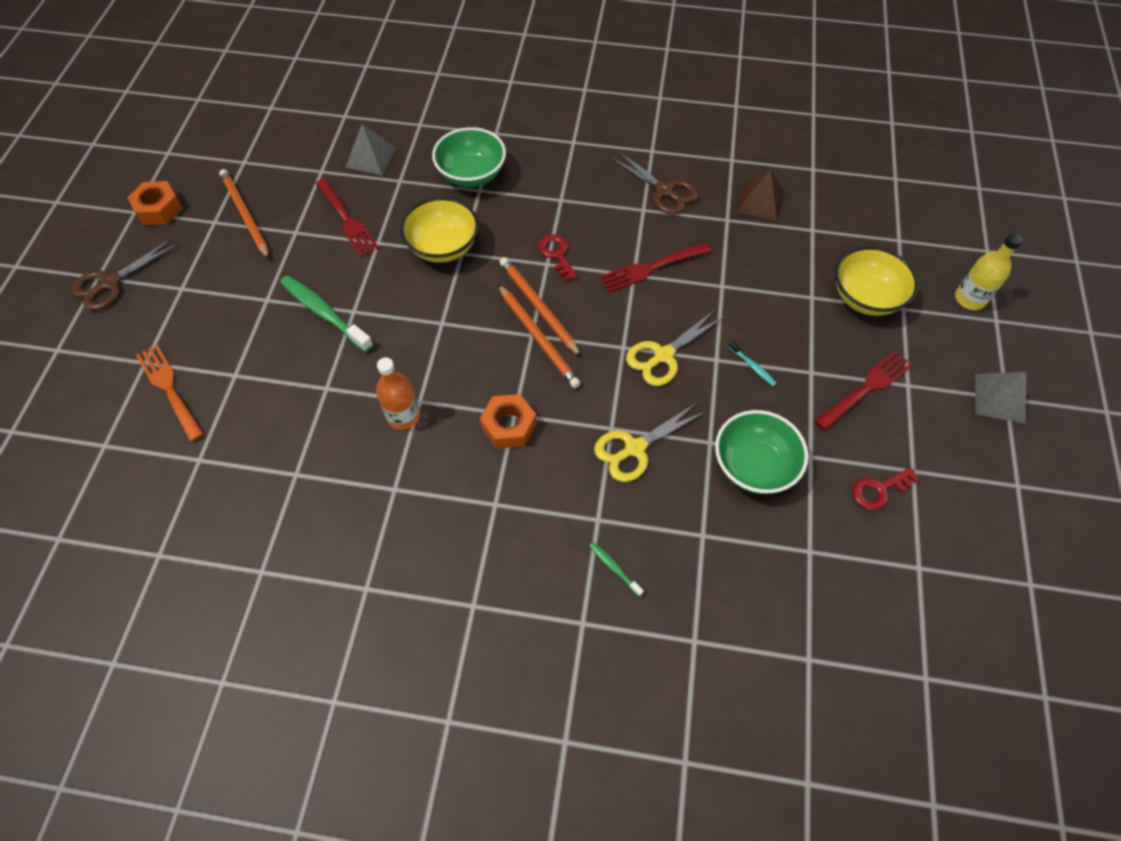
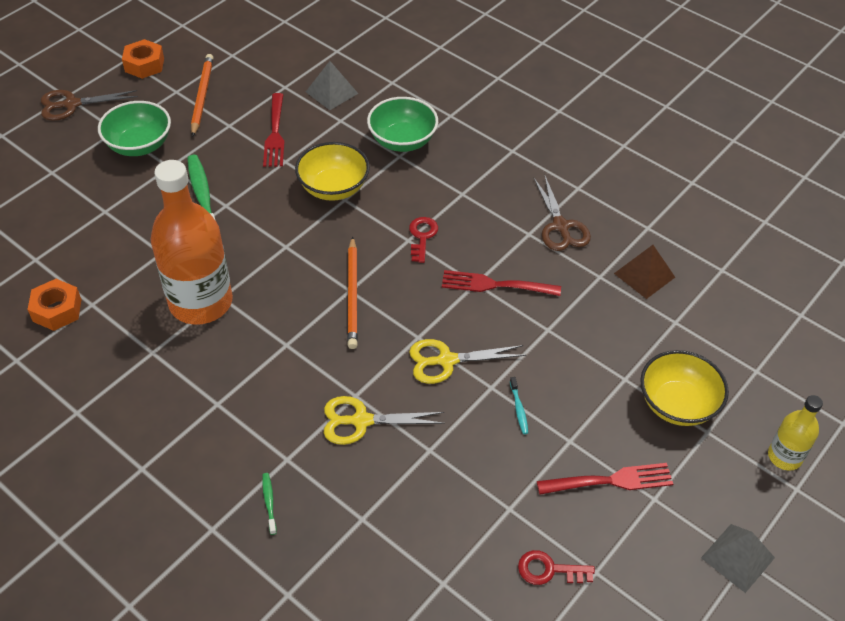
camera: 30 degrees right, 10 degrees down
(170, 389) = (53, 200): orange fork -> none
(404, 416) = (201, 302): orange bottle -> orange bottle, size x2.03
(509, 426) = (274, 351): orange nut -> orange nut (57, 310)
(538, 307) = (372, 271): orange pencil -> none
(753, 465) = (451, 488): green bowl -> green bowl (139, 145)

